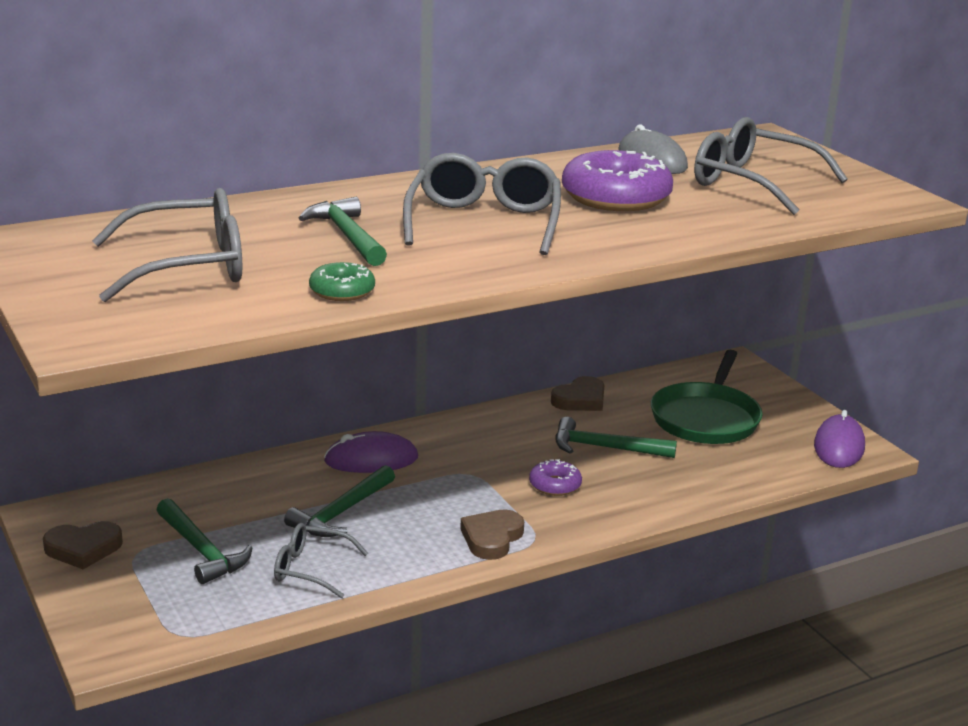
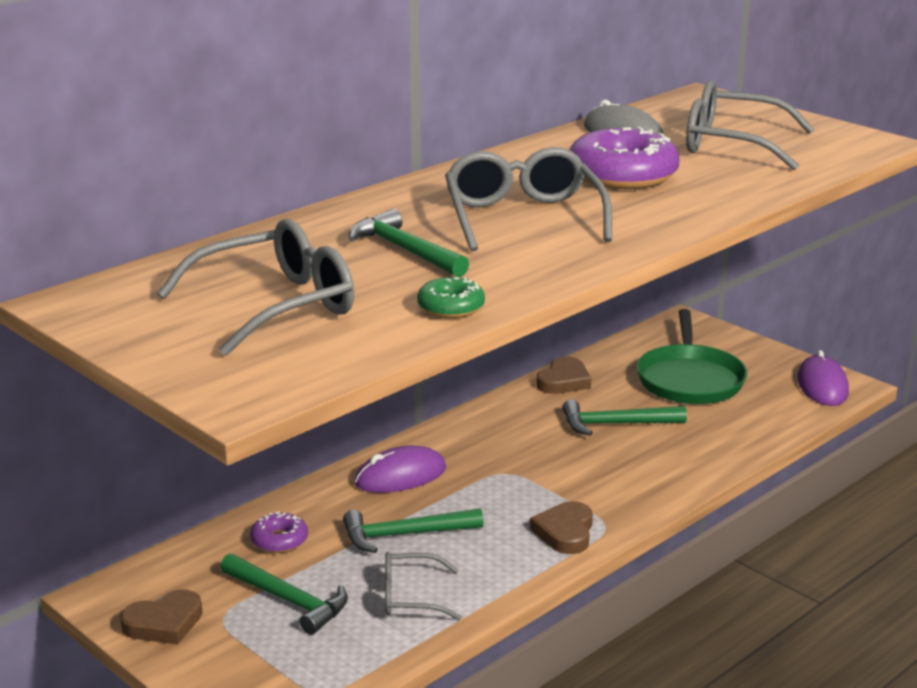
camera: 15 degrees left, 0 degrees up
(341, 512) = (404, 535): green hammer -> green hammer turned 60 degrees clockwise
(555, 485) = (592, 469): purple donut -> purple donut (279, 540)

